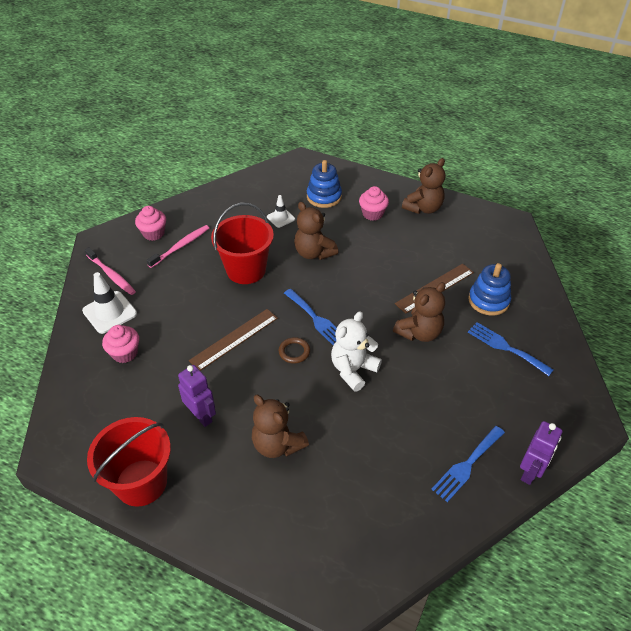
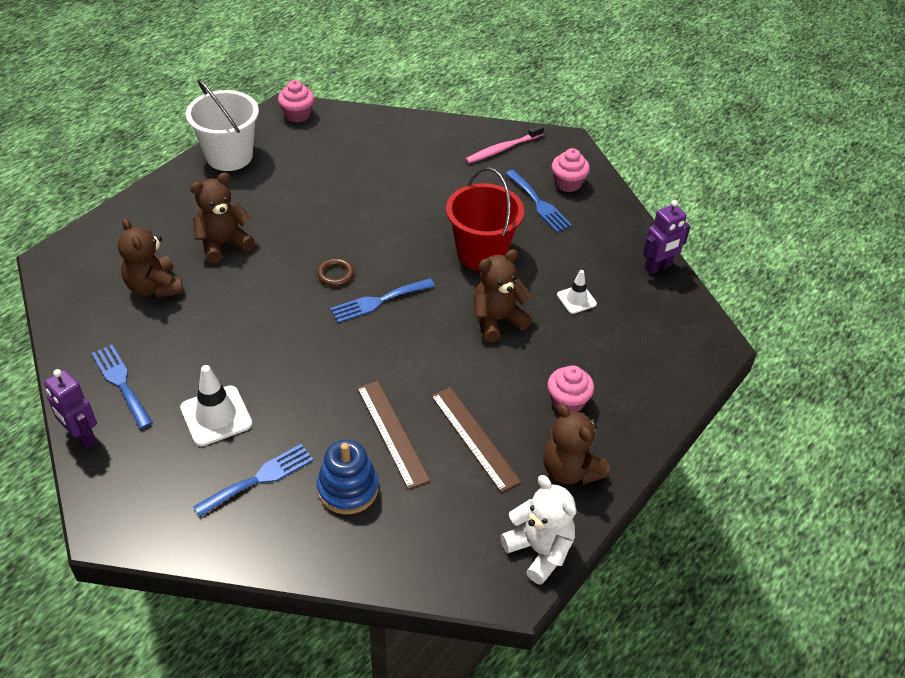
camera: 100 degrees right, 0 degrees up
(109, 312) = (445, 146): white traffic cone -> white traffic cone (216, 416)
(125, 353) = (383, 153): pink cupcake -> pink cupcake (297, 115)
(141, 482) = (229, 156): red bucket -> white bucket
(181, 246) = (539, 203): pink toothbrush -> blue fork
(201, 416) = (282, 197): purple robot -> purple robot (658, 267)
(234, 339) = (373, 230): brown ruler -> brown ruler (474, 438)
(324, 197) = (617, 354): blue stacking toy -> none
(353, 370) = (289, 318): white teddy bear -> white teddy bear (539, 550)
(419, 333) = (320, 393): brown teddy bear -> brown teddy bear (154, 287)

